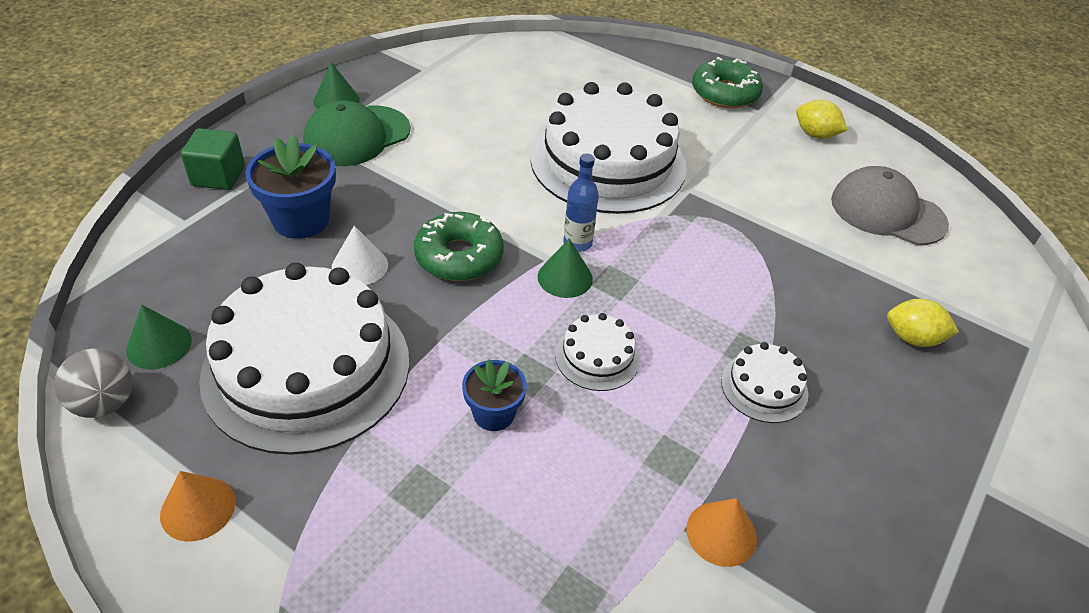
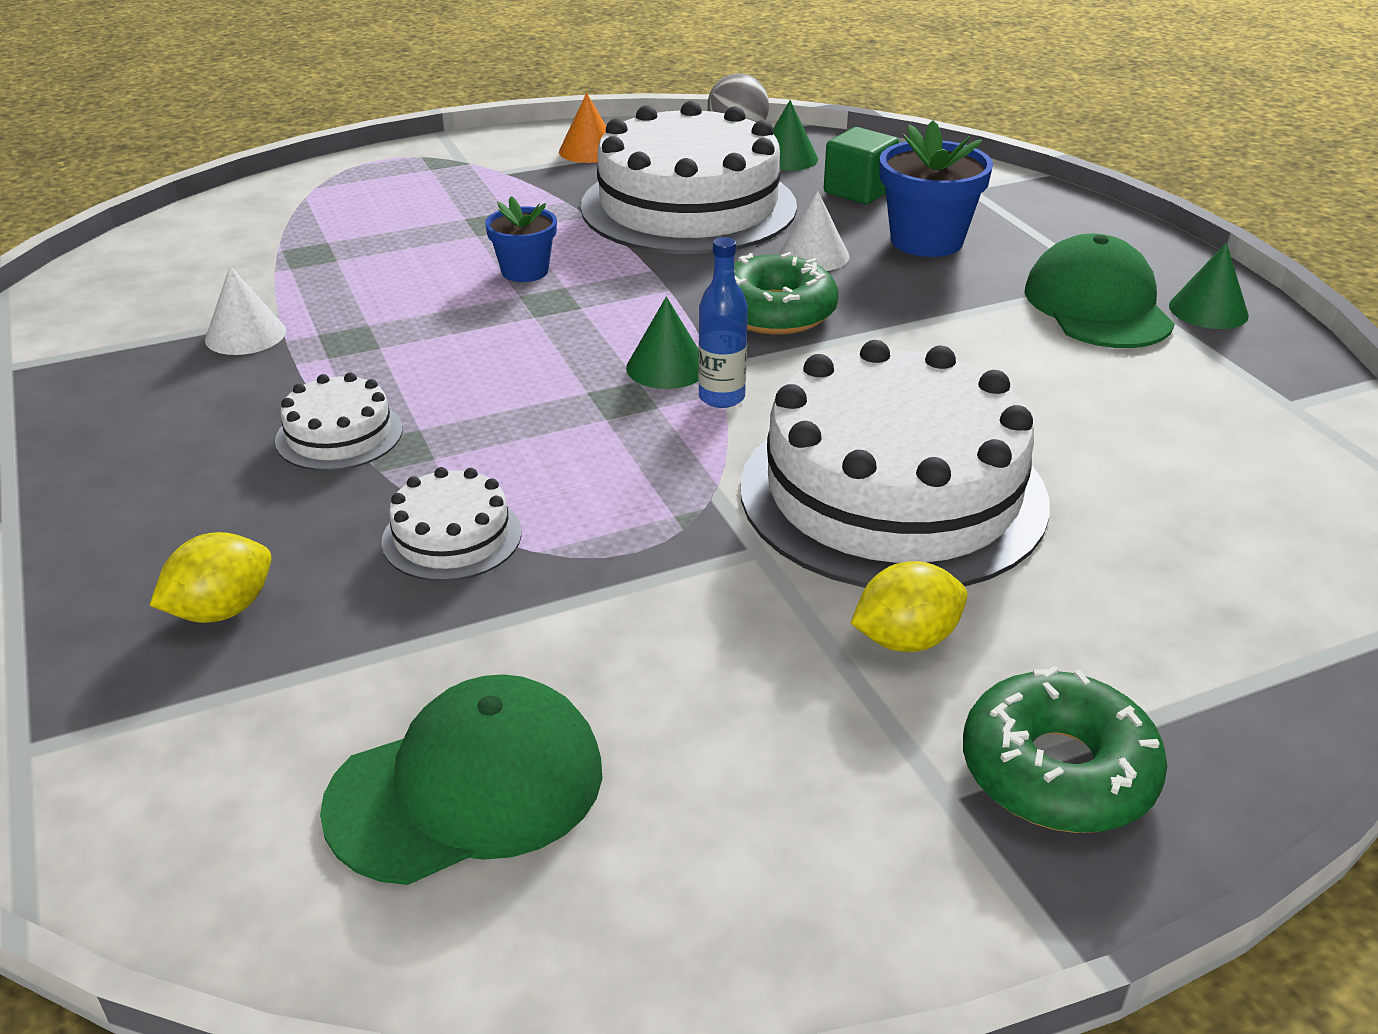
camera: 125 degrees right, 10 degrees down
(218, 176) = (1050, 213): green cube -> green cube (859, 191)
(597, 357) = (522, 346): white cake -> white cake (452, 537)
(721, 533) = (245, 335): orange cone -> white cone
(815, 135) = (795, 844): yellow lemon -> yellow lemon (906, 640)
(887, 212) = (467, 788): grey cap -> green cap

